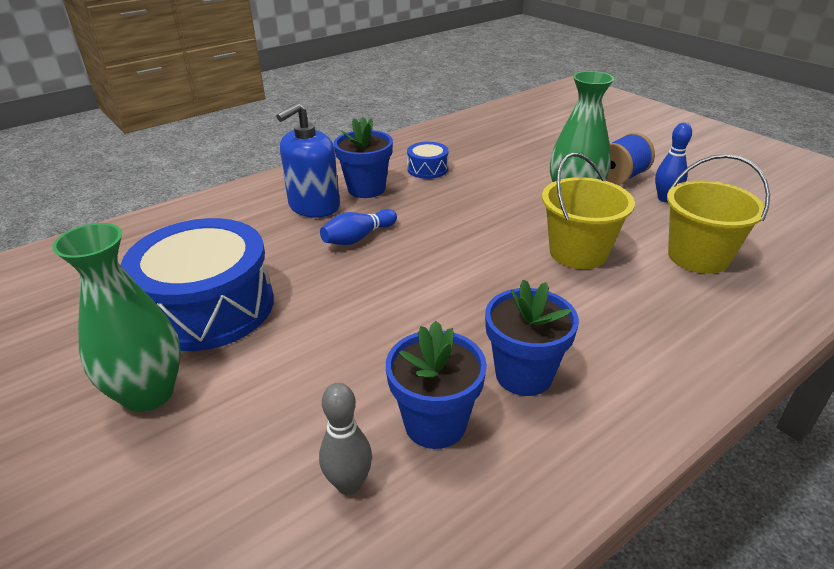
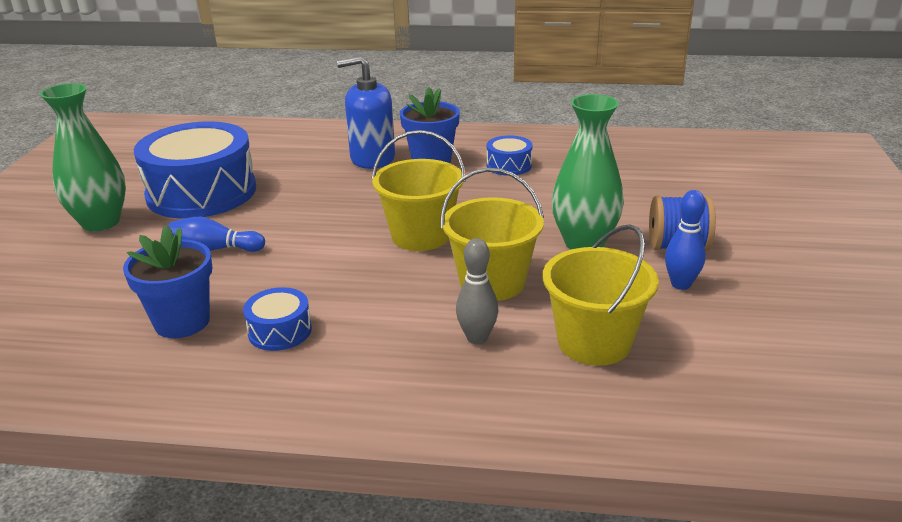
camera: 45 degrees right, 5 degrees down
(349, 484) = (93, 320): grey bowling pin -> grey bowling pin (477, 338)
(358, 238) = (358, 193): blue bowling pin -> blue bowling pin (215, 249)
(471, 246) = (421, 235): none -> yellow bucket
(524, 375) = (280, 331): blue flower pot -> blue drum

